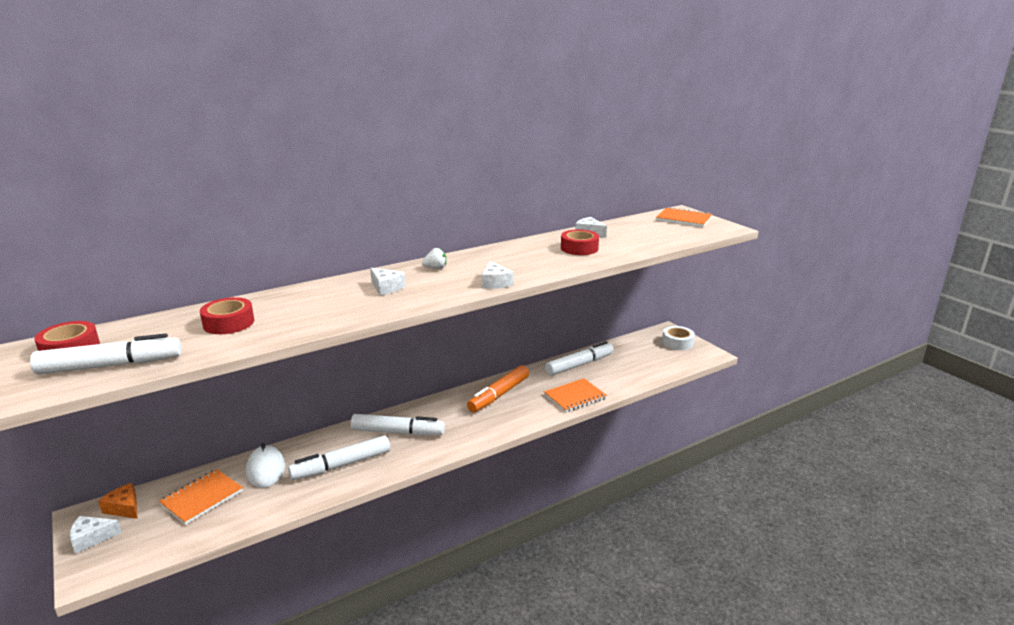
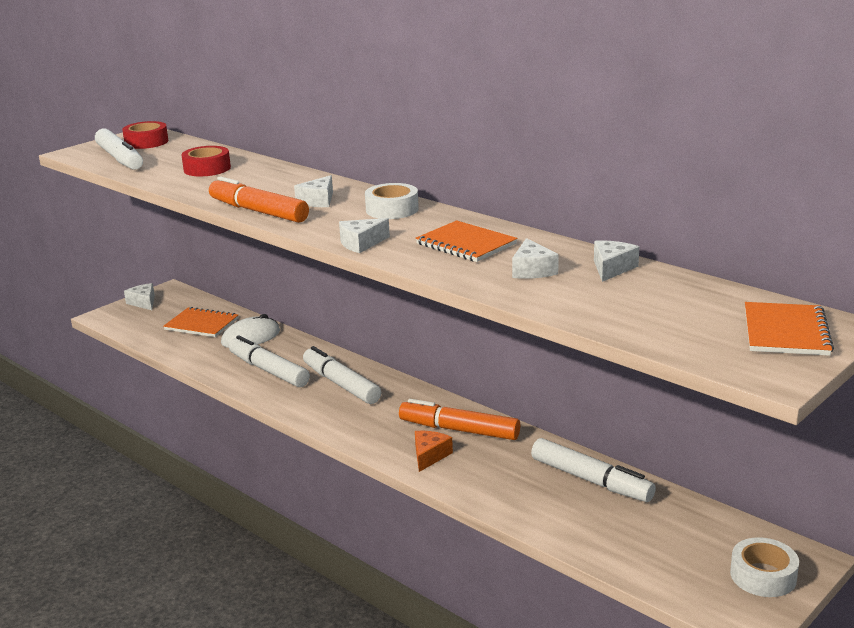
camera: 75 degrees right, 0 degrees up
(124, 508) = (182, 300): orange cheese -> orange cheese (429, 456)
(385, 309) = (258, 211): none -> orange marker
(397, 432) = (341, 384): white marker -> white marker turned 150 degrees clockwise
(435, 268) = (392, 209): white strawberry -> white tape
(575, 397) = (490, 490): orange notebook -> orange notebook (466, 244)
(579, 248) = (532, 270): red tape -> white cheese

